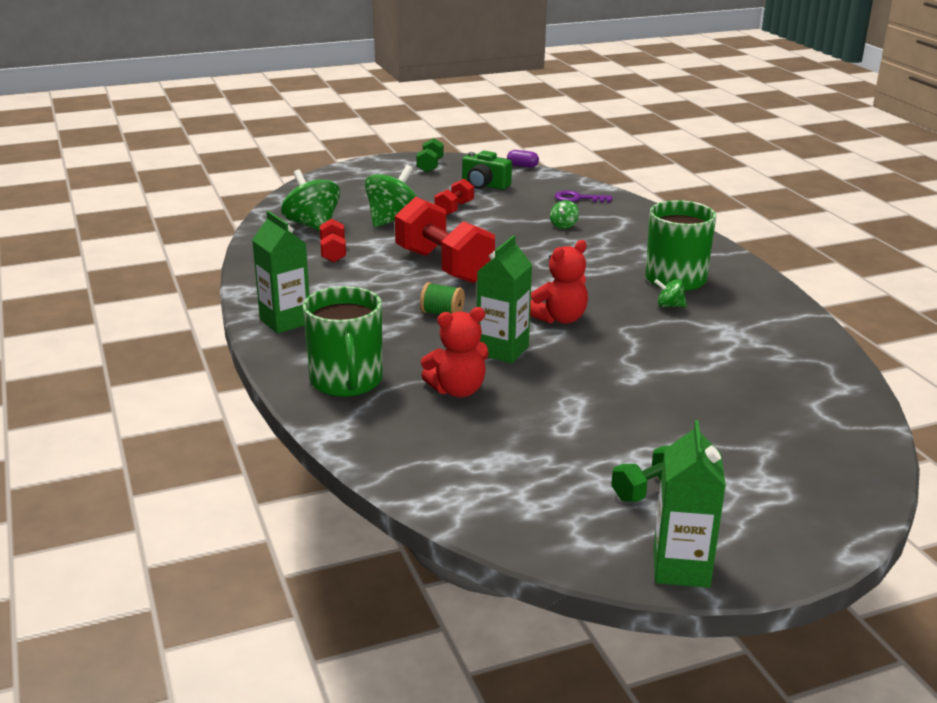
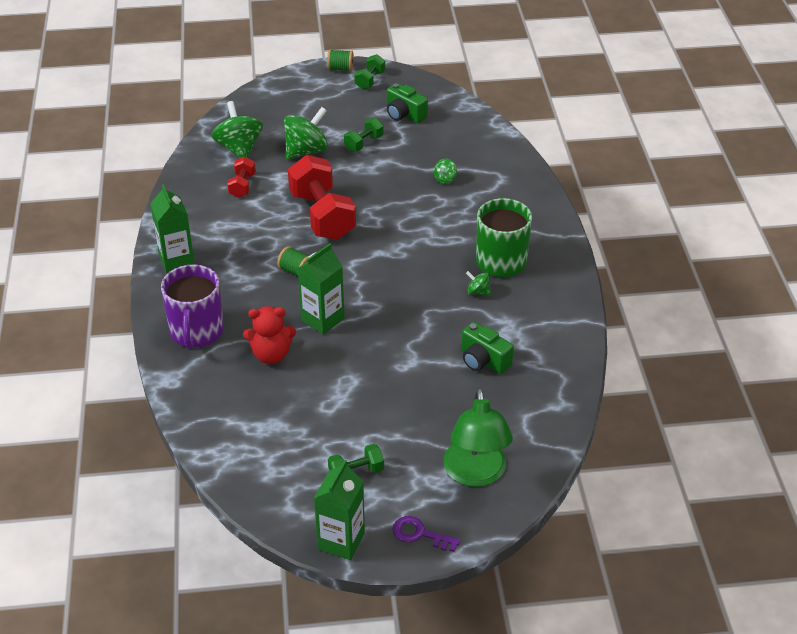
camera: 15 degrees right, 15 degrees up
(346, 381) = (196, 332): green mug -> purple mug
(392, 161) = (340, 69): none -> green spool
(454, 209) = (363, 143): red dumbbell -> green dumbbell
(522, 166) = (451, 91): purple capsule -> none
(560, 318) = (383, 292): red teddy bear -> none
(578, 198) = (476, 144): purple key -> purple key (419, 534)
(723, 361) = (483, 360): none -> green camera
(801, 468) = (476, 474): none -> green lamp

